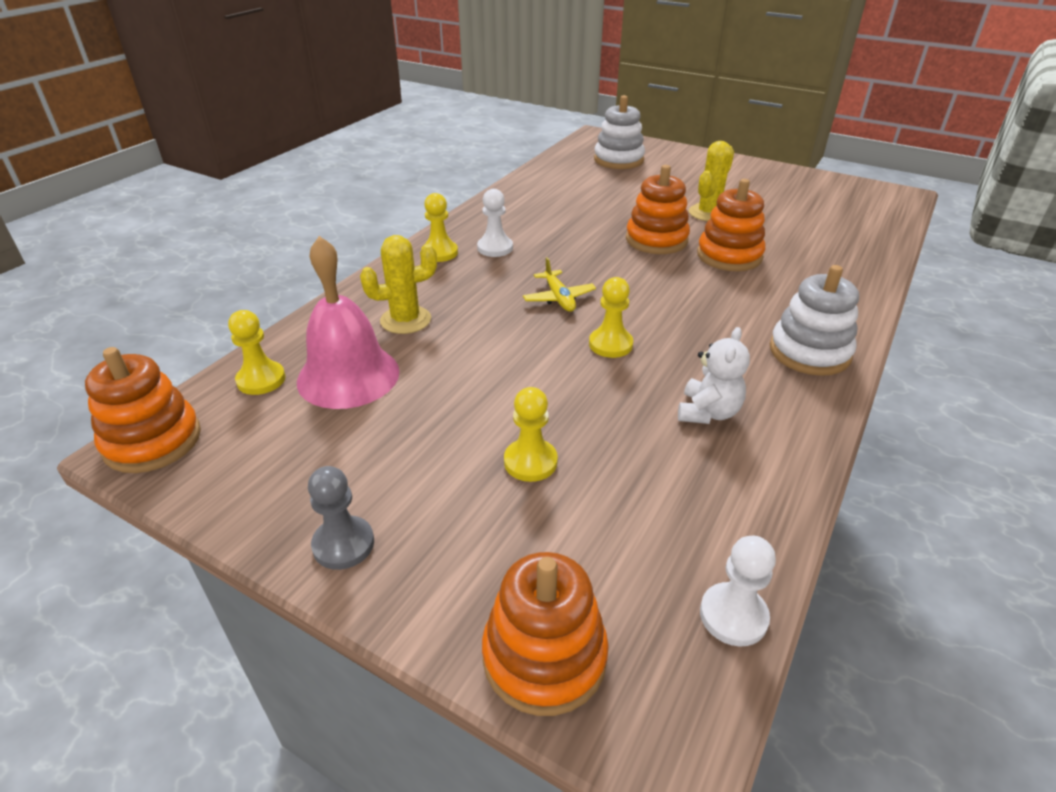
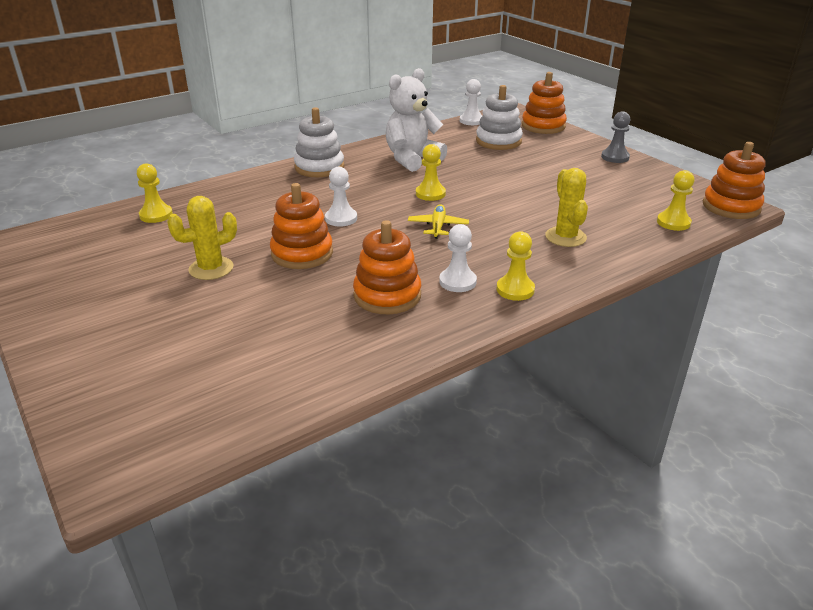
camera: 155 degrees left, 5 degrees down
(348, 376) = (612, 213): pink bell -> none
(405, 320) = (565, 237): yellow cactus -> yellow cactus turned 75 degrees clockwise
(530, 462) = (518, 162): yellow pawn -> yellow pawn (156, 215)
(618, 160) = (172, 386): white stacking toy -> white stacking toy (498, 141)
(671, 282) = (341, 218): none -> white pawn
(708, 412) = (412, 159): white teddy bear -> white teddy bear, size x1.65
(729, 256) = (266, 226): orange stacking toy -> orange stacking toy (387, 295)

